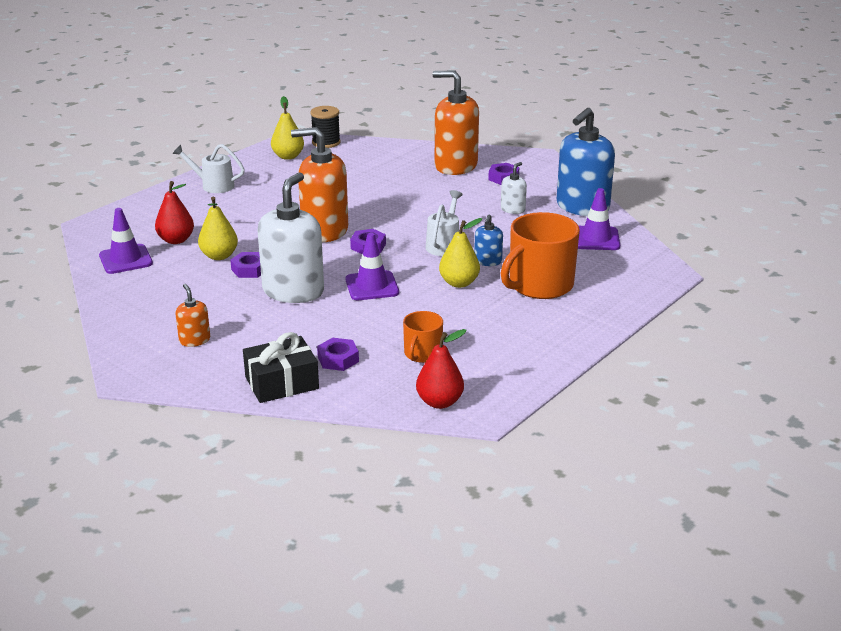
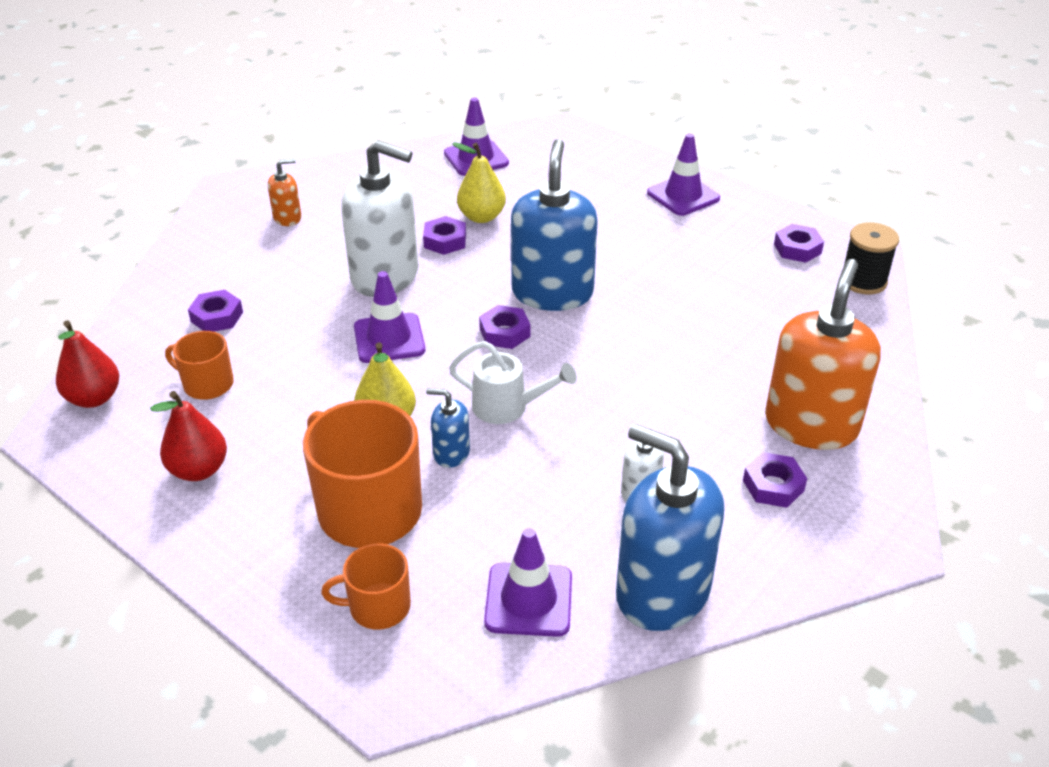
camera: 90 degrees right, 10 degrees up
(176, 240) = (524, 184): red pear -> red pear (199, 470)
(213, 185) = (683, 196): white watering can -> purple traffic cone
(281, 383) = (182, 279): black gift -> none
(288, 156) = (797, 249): yellow pear -> purple nut
(324, 230) = (552, 293): orange soap dispenser -> blue soap dispenser
(612, 278) = (377, 607): none -> orange mug

